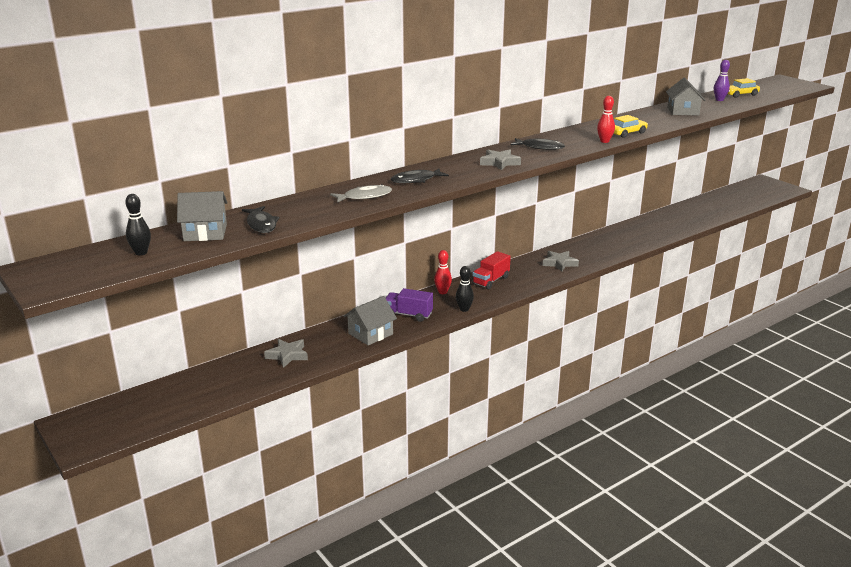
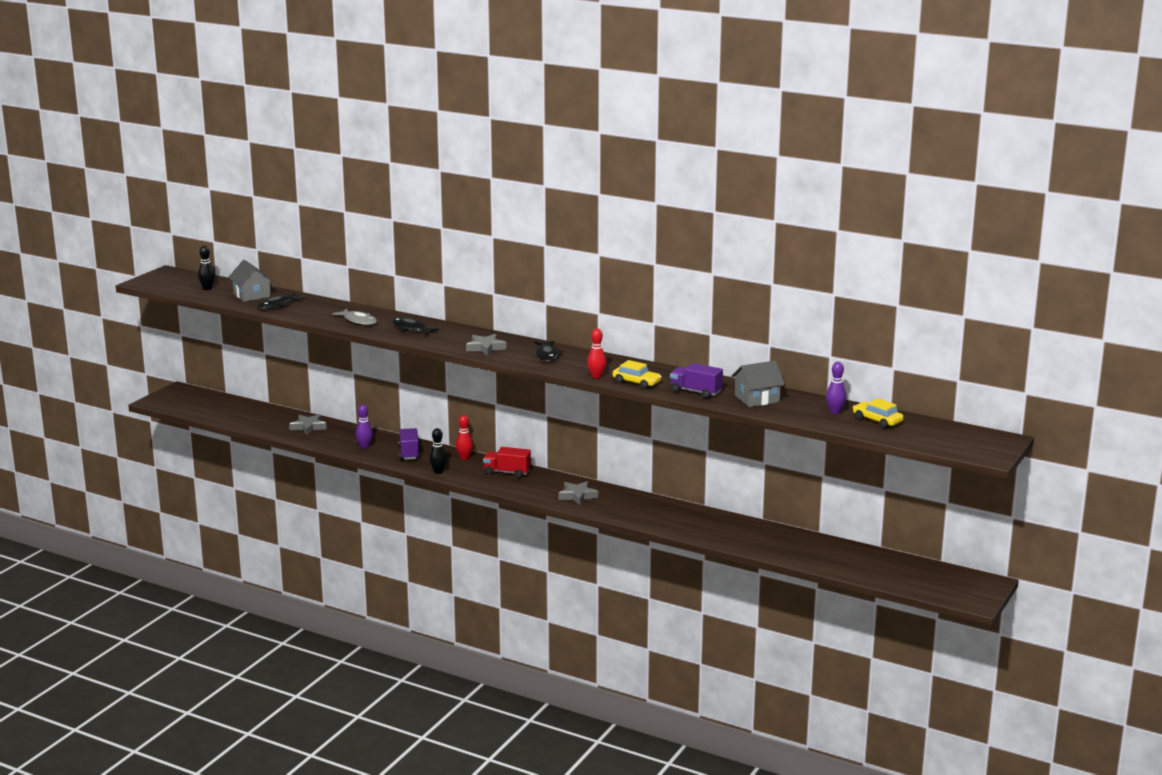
camera: 65 degrees right, 5 degrees down
(370, 334) = (364, 446): grey house -> purple bowling pin
(658, 122) = (696, 392): none -> purple truck

